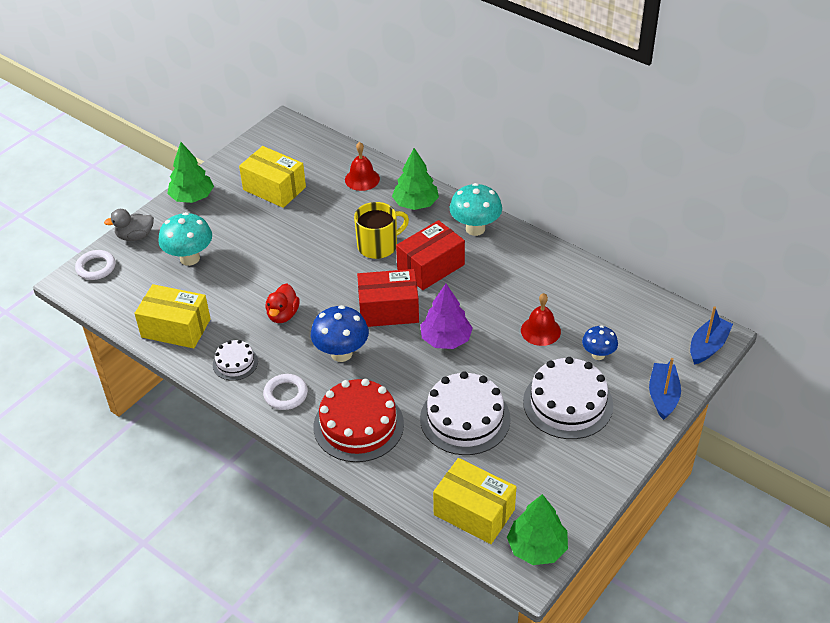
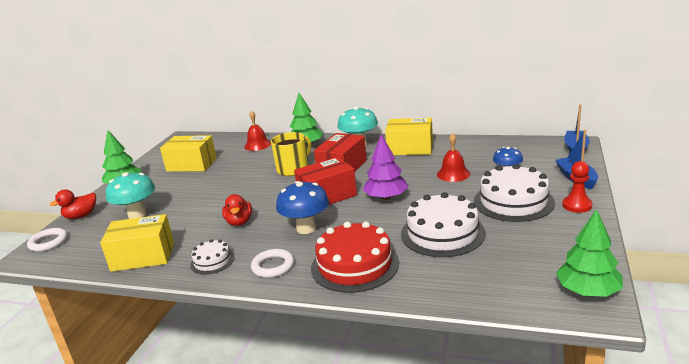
camera: 20 degrees left, 20 degrees down
(135, 236) = (81, 216): grey duck -> red duck
(474, 512) = (508, 287): yellow box -> yellow box (410, 148)
(625, 437) = (577, 205): none -> red pawn

